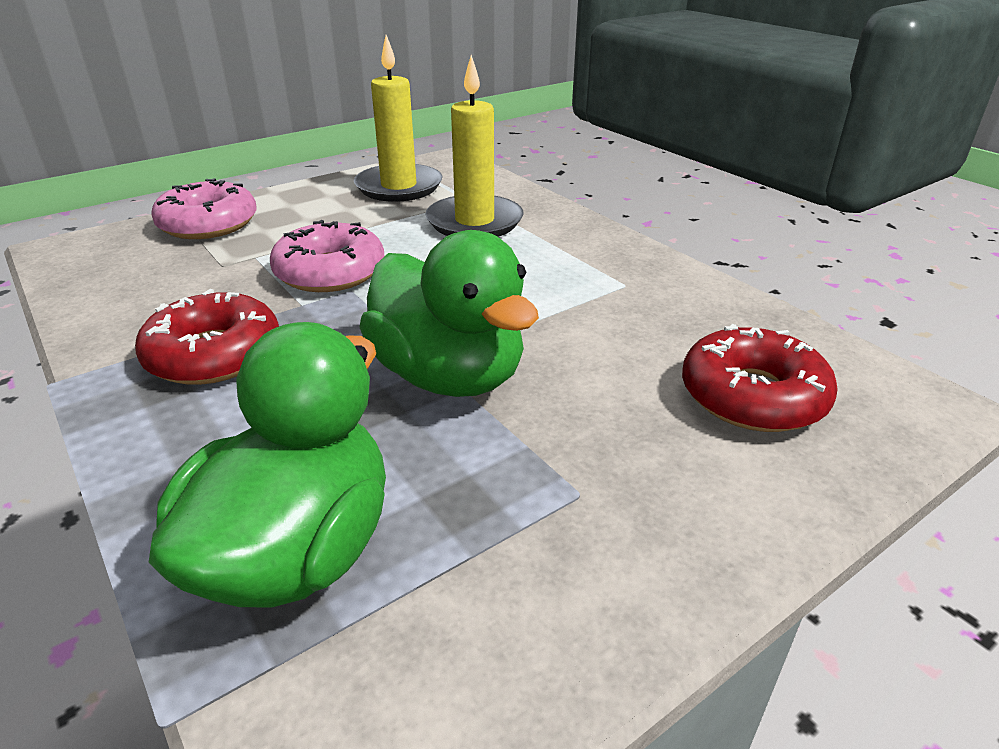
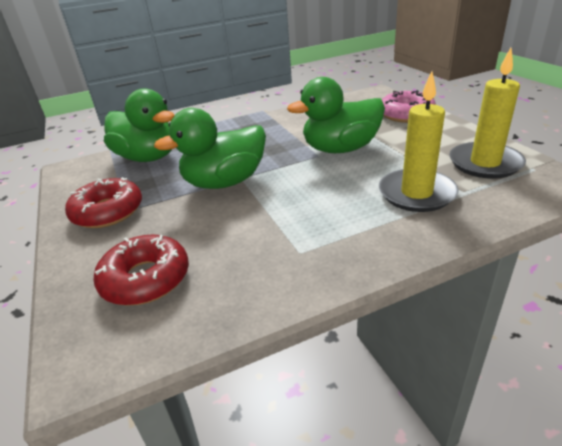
camera: 105 degrees right, 0 degrees up
(214, 354) = (269, 132): red donut -> red donut (108, 212)
(330, 272) = (340, 149): pink donut -> green duck

